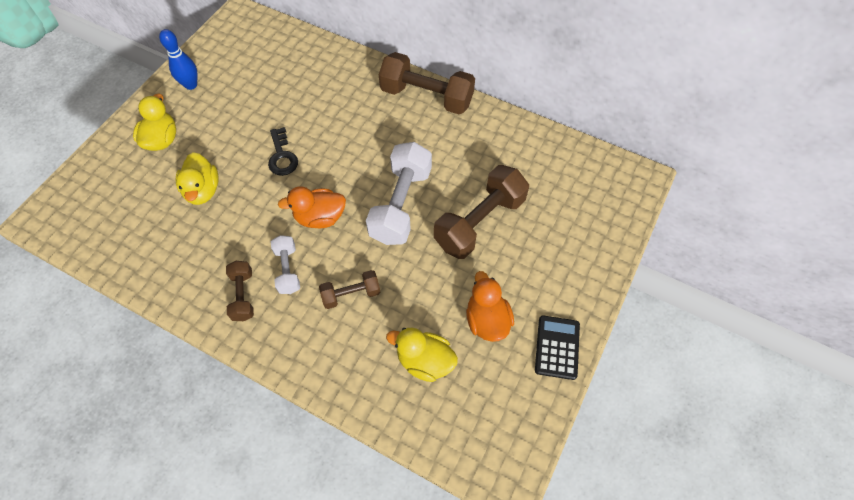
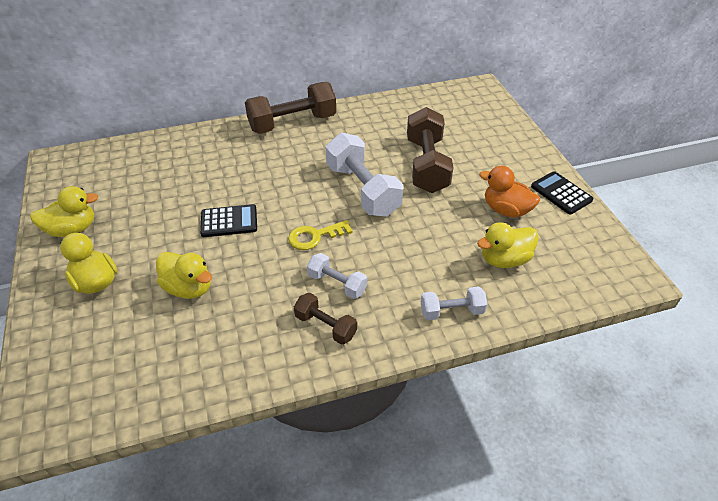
camera: 45 degrees left, 15 degrees down
(191, 85) = (72, 229): blue bowling pin -> yellow duck
(282, 156) = (229, 221): black key -> black calculator
(320, 217) = (315, 236): orange duck -> yellow key
(331, 364) = (451, 311): none -> white dumbbell
(351, 294) = (404, 262): brown dumbbell -> none

